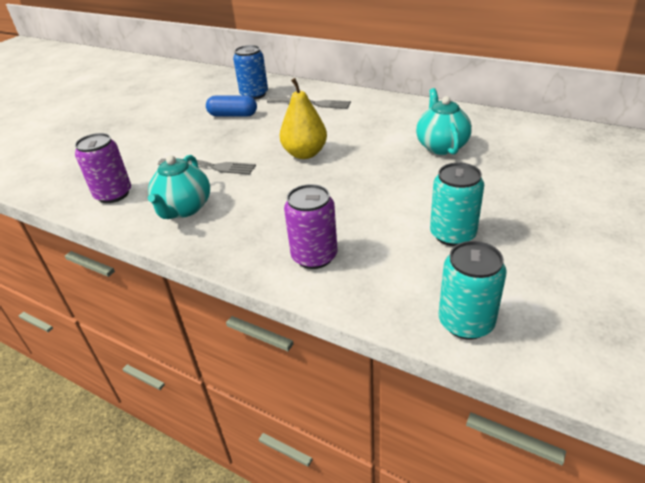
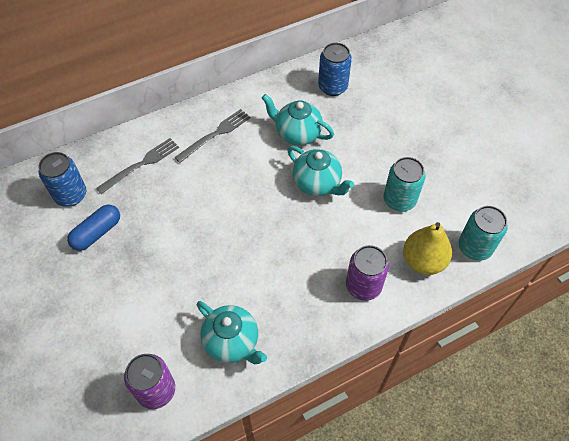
camera: 60 degrees left, 20 degrees up
(209, 166) = (179, 295): grey fork -> grey fork (215, 135)
(305, 154) = (225, 218): yellow pear -> yellow pear (423, 261)
(401, 179) = (317, 183): none -> turquoise teapot
(525, 139) = (333, 87): none -> blue can

